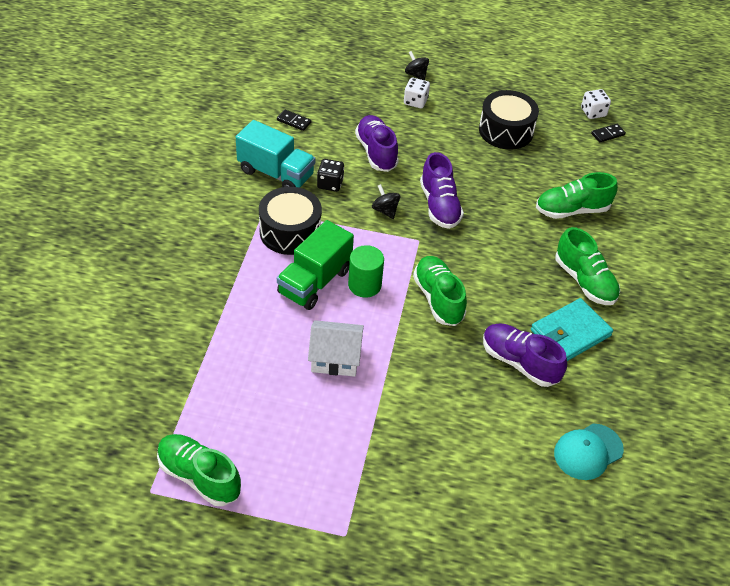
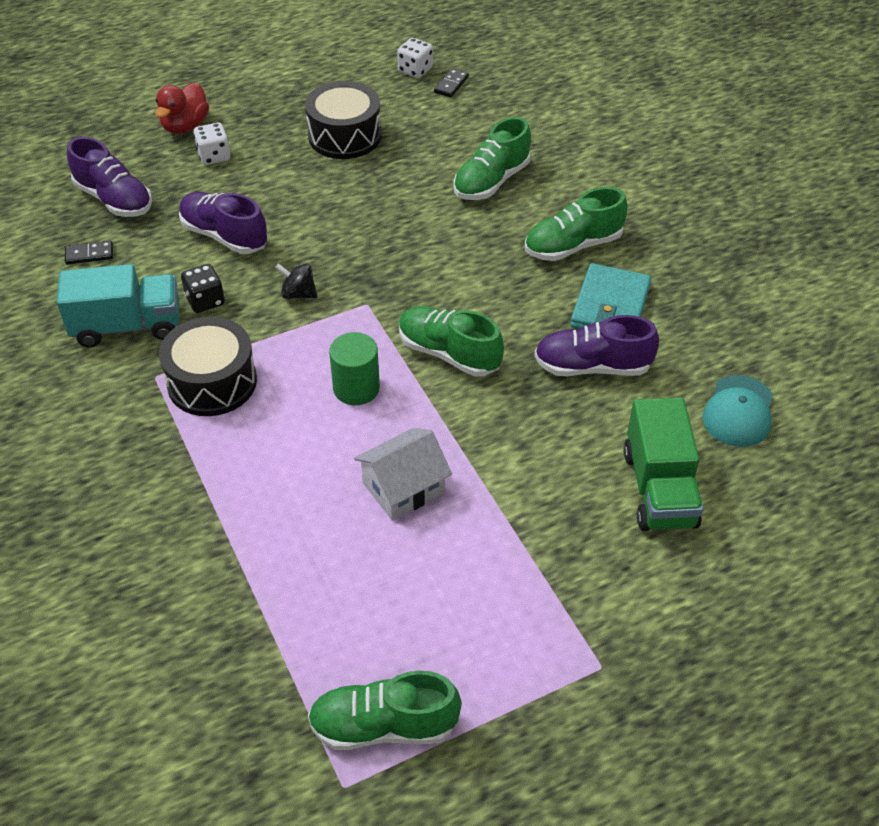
camera: 35 degrees left, 0 degrees up
(315, 282) = (297, 420): green truck -> green truck (659, 489)
(416, 75) = (185, 126): black spinning top -> red duck
(439, 206) = (352, 254): purple shoe -> purple shoe (114, 199)
(584, 281) = (573, 246): green shoe -> green shoe turned 135 degrees clockwise

